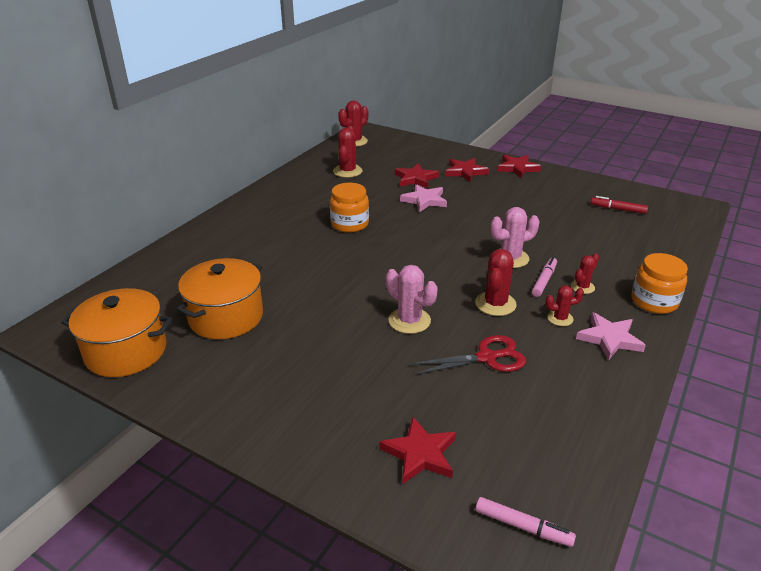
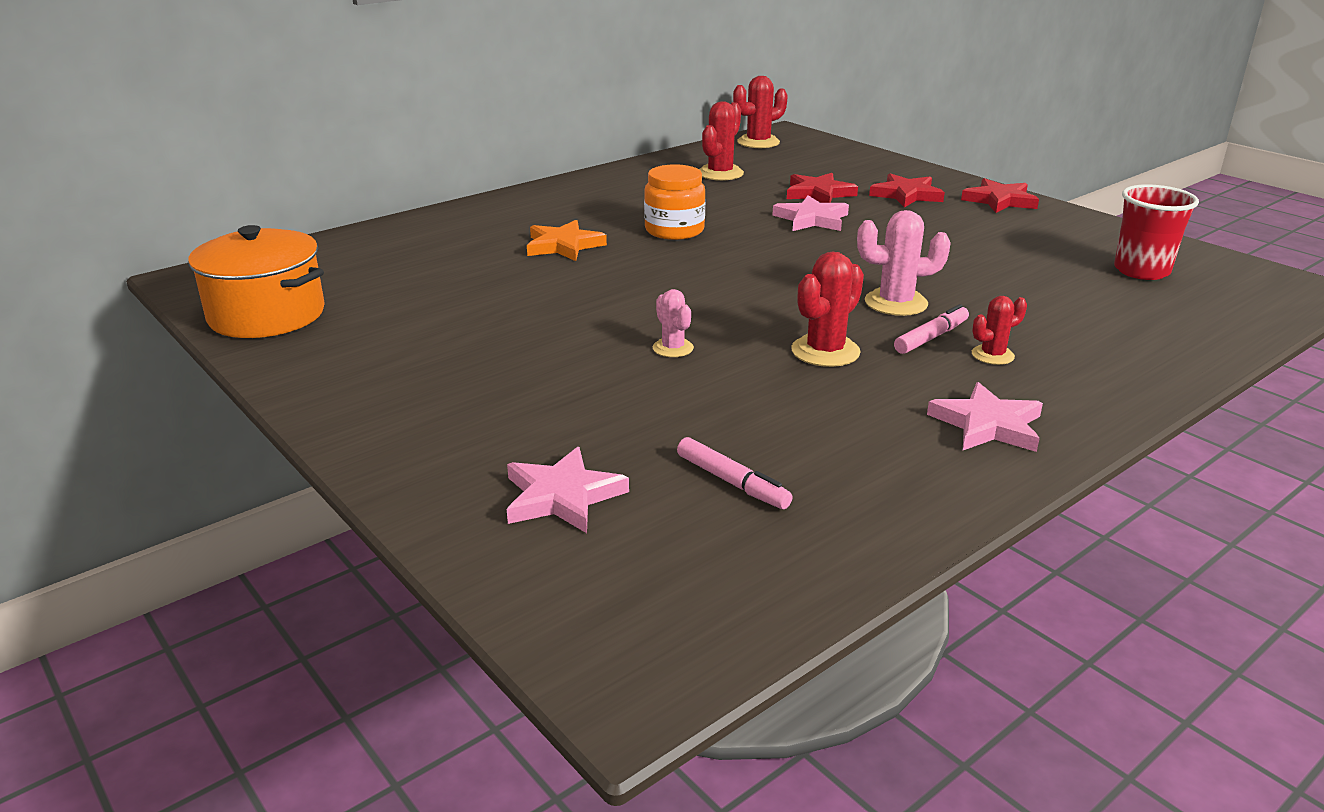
camera: 20 degrees right, 5 degrees down
(226, 317) = (419, 302): orange pot -> none
(289, 249) = (563, 246): none -> orange star
(409, 320) = (673, 348): pink cactus -> pink cactus, size x0.61
(420, 454) = (562, 496): red star -> pink star
(487, 357) = (758, 410): red scissors -> none
(523, 526) = (647, 613): pink marker -> pink marker (732, 482)
(560, 318) = (920, 386): red cactus -> none
(618, 209) = (1141, 271): red marker -> red cup
(654, 301) = (1111, 393): orange jar -> none

